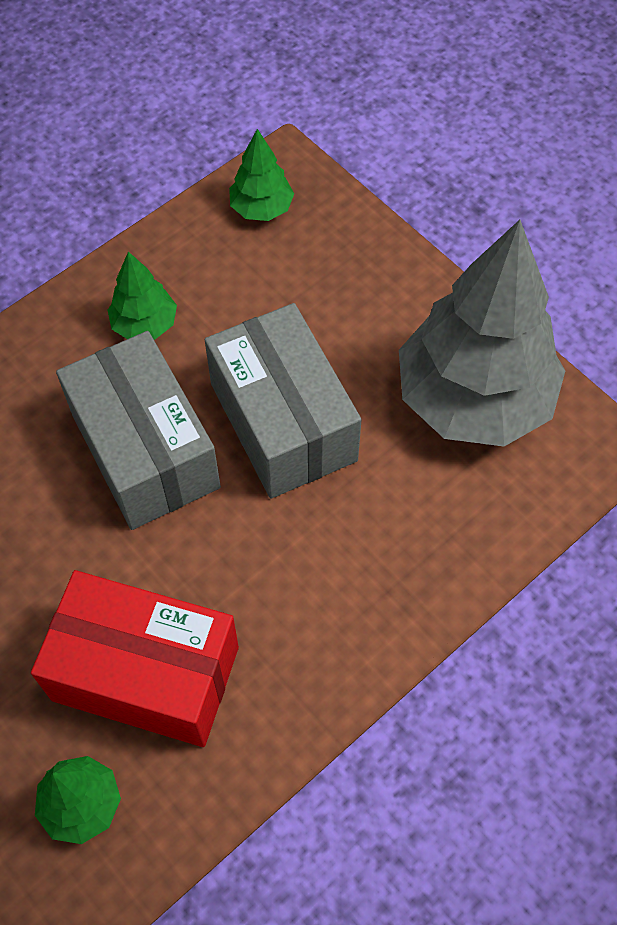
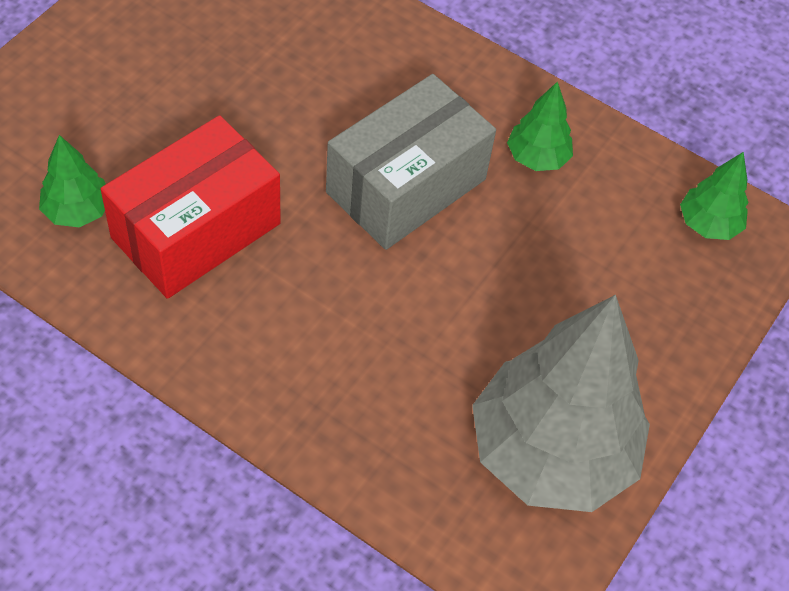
camera: 70 degrees right, 5 degrees down
(146, 673) = (196, 231): red box -> red box turned 45 degrees clockwise
(283, 422) = (469, 287): grey box -> none

